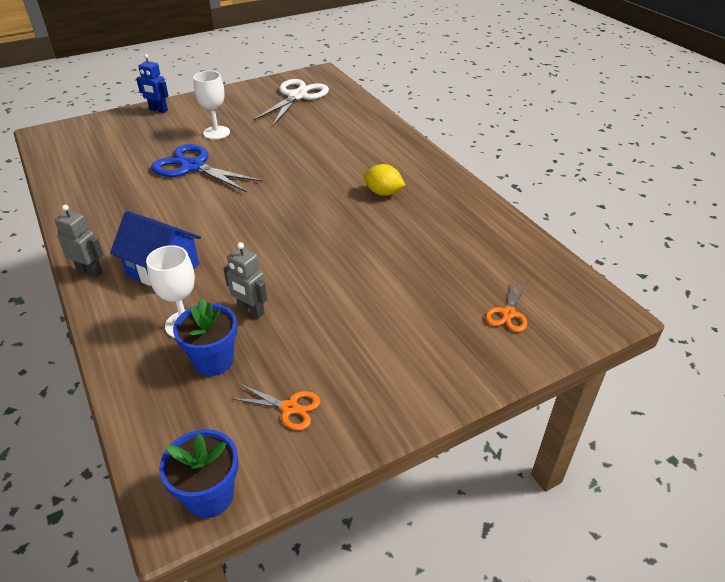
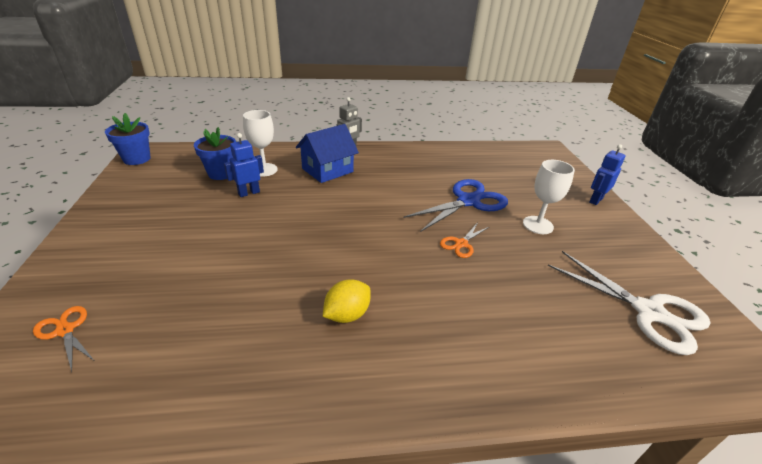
camera: 110 degrees right, 5 degrees down
(251, 311) = (249, 193): grey robot -> blue robot
(289, 408) = (151, 189): orange scissors -> orange scissors (461, 244)

